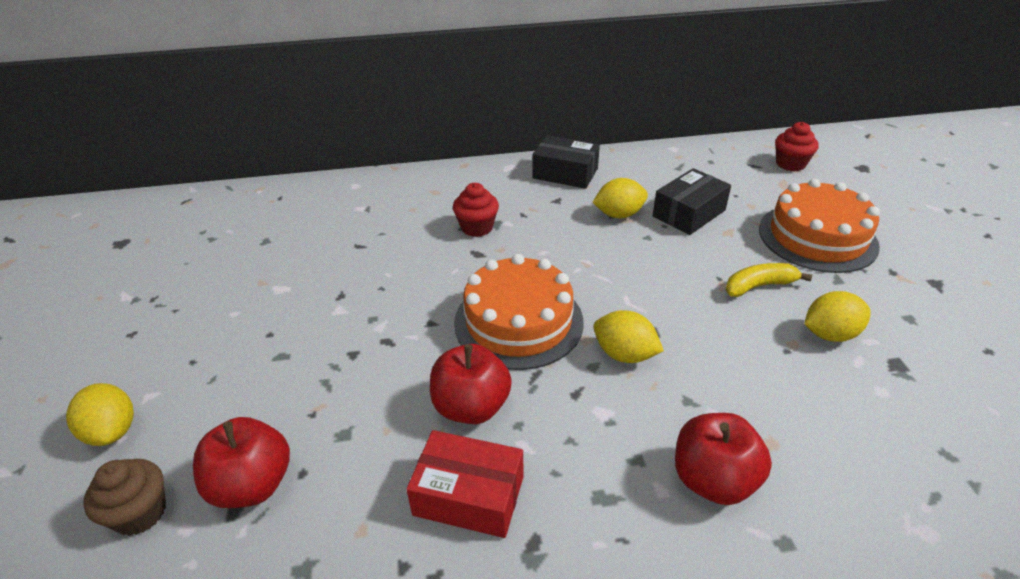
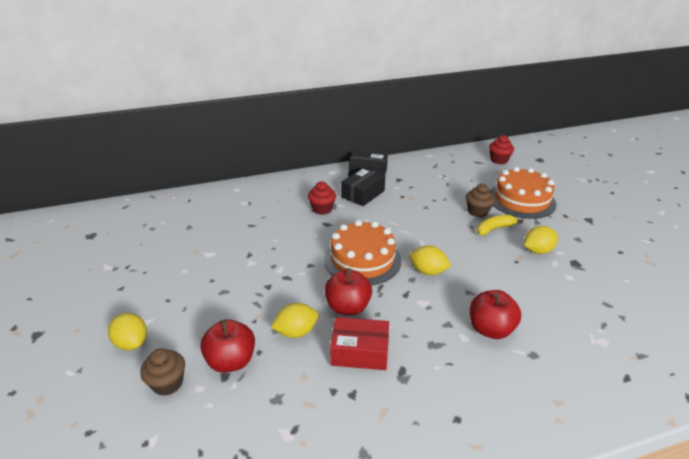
camera: 10 degrees left, 5 degrees down
(619, 214) = (406, 195): yellow lemon -> yellow lemon (296, 332)
(689, 213) = (446, 192): black box -> black box (363, 194)
(735, 252) = (477, 211): none -> brown cupcake

